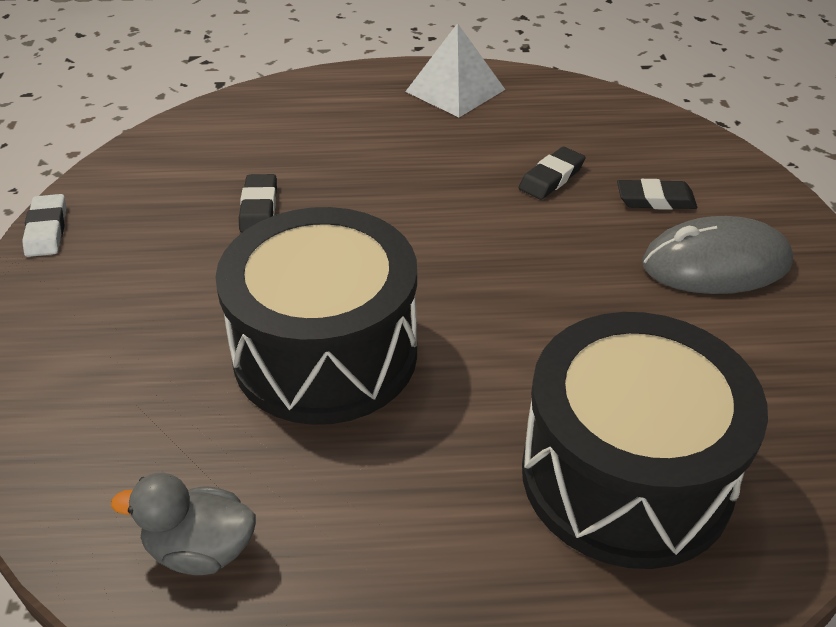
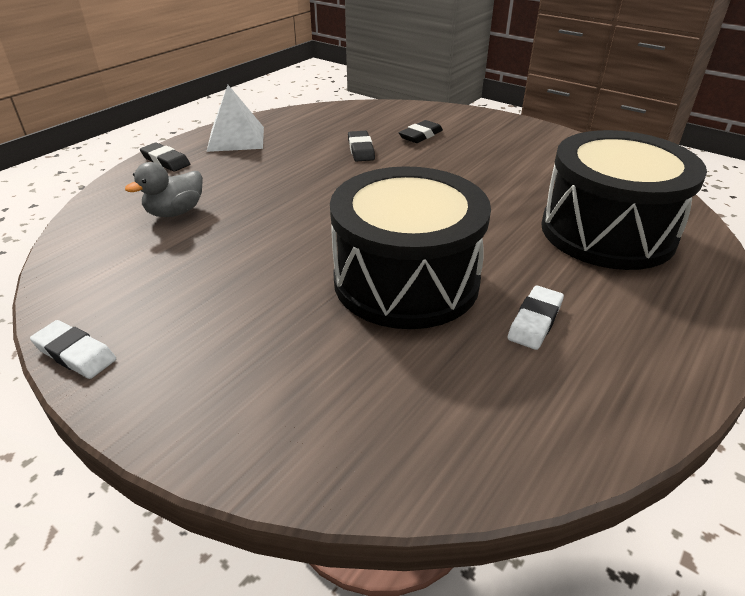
camera: 50 degrees left, 5 degrees down
(200, 549) = (533, 409): grey duck -> grey duck (175, 212)
(259, 208) = (226, 246): black eraser -> black eraser (165, 161)
(351, 487) = (535, 321): none -> white eraser
(715, 264) = (487, 144): grey mouse -> none

